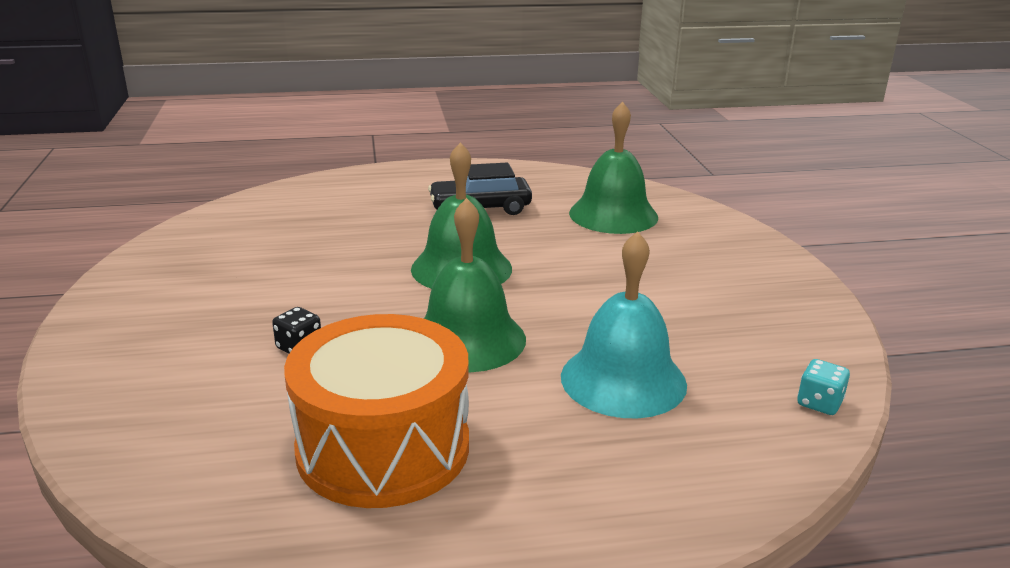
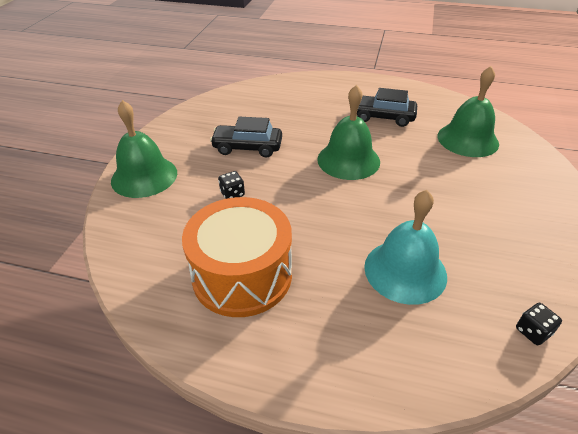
camera: 25 degrees right, 15 degrees up
(287, 282) = (247, 147): none -> black car
(467, 339) = (325, 213): green bell -> green bell (144, 176)
(819, 403) = (533, 331): turquoise dice -> black dice

